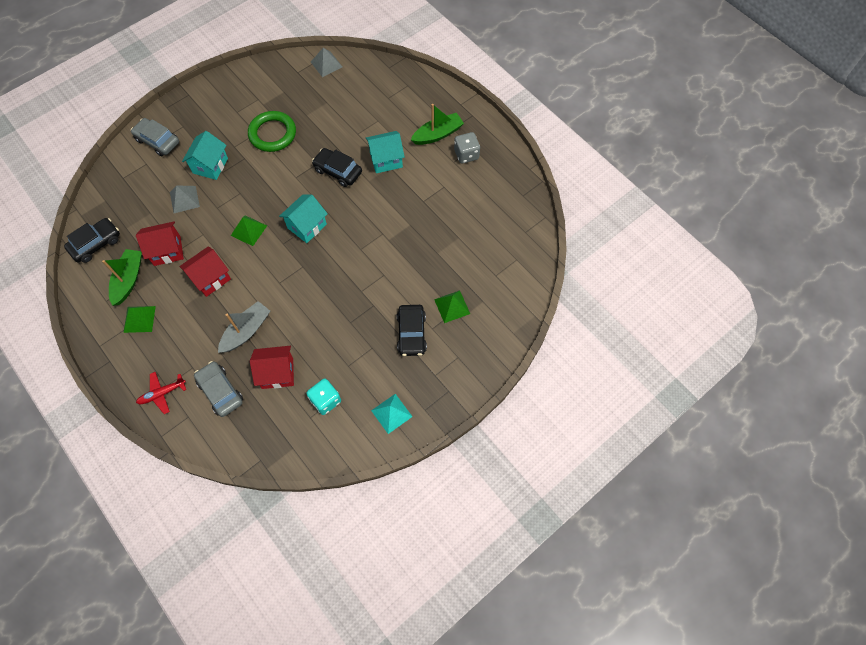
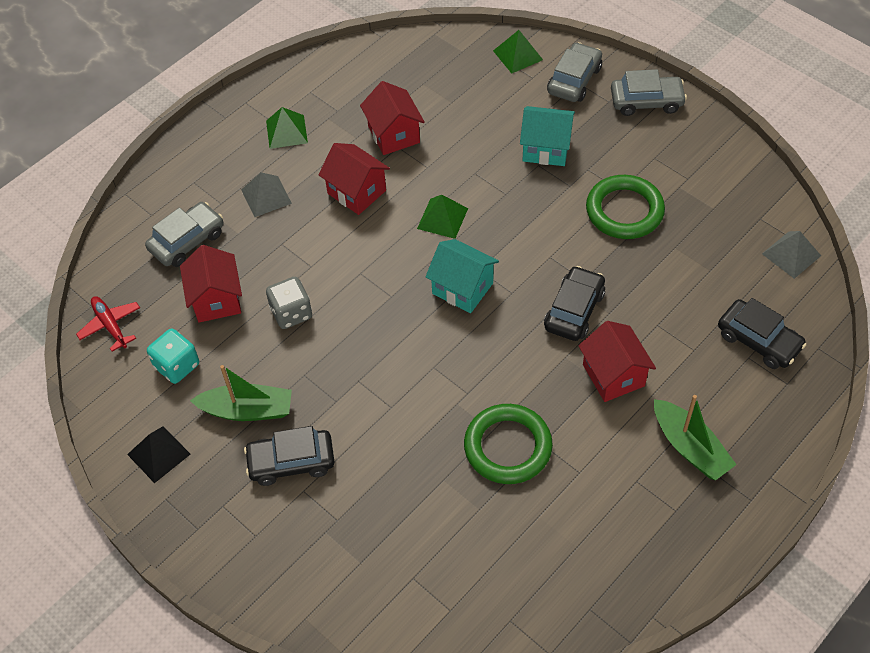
camera: 85 degrees right, 10 degrees down
(96, 244) = (393, 60): black car -> black car (758, 341)
(128, 280) = (343, 106): green boat -> green boat (247, 410)
(162, 393) = (182, 180): red plane -> red plane (110, 325)
(184, 199) = (481, 133): grey pyramid -> grey pyramid (266, 196)
(190, 107) = (646, 101): none -> grey car
(246, 331) = (278, 250): grey boat -> none
(386, 160) = (613, 375): turquoise house -> red house
(391, 413) = (158, 454): turquoise pyramid -> black pyramid
(422, 218) = (508, 447): none -> green ring
(452, 306) = (345, 515): green pyramid -> green pyramid (518, 55)
(466, 154) = (657, 500): grey dice -> grey dice (291, 313)

